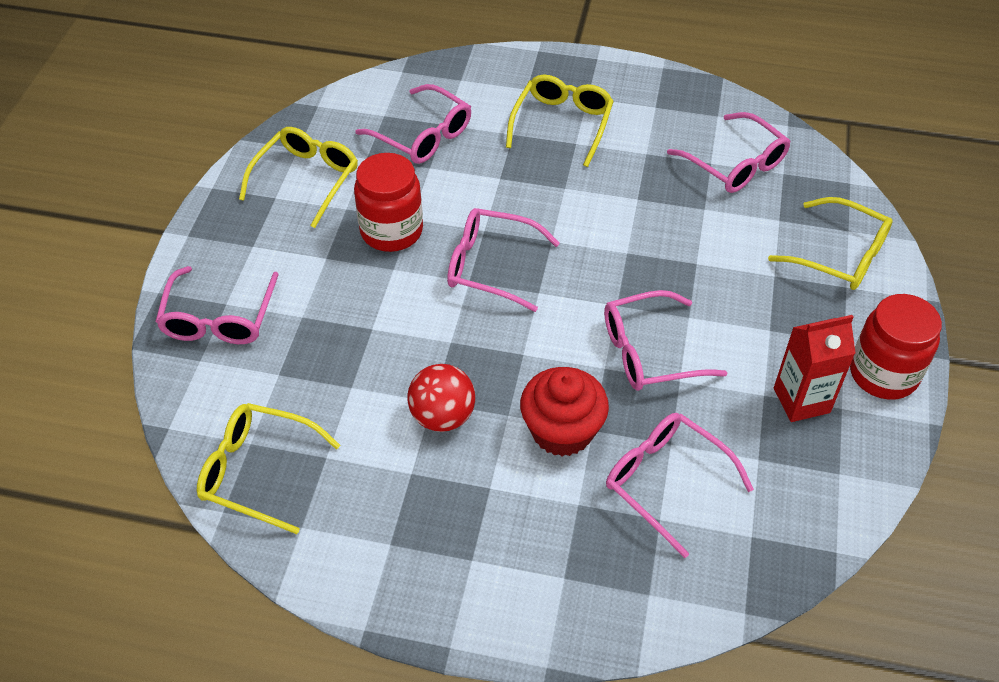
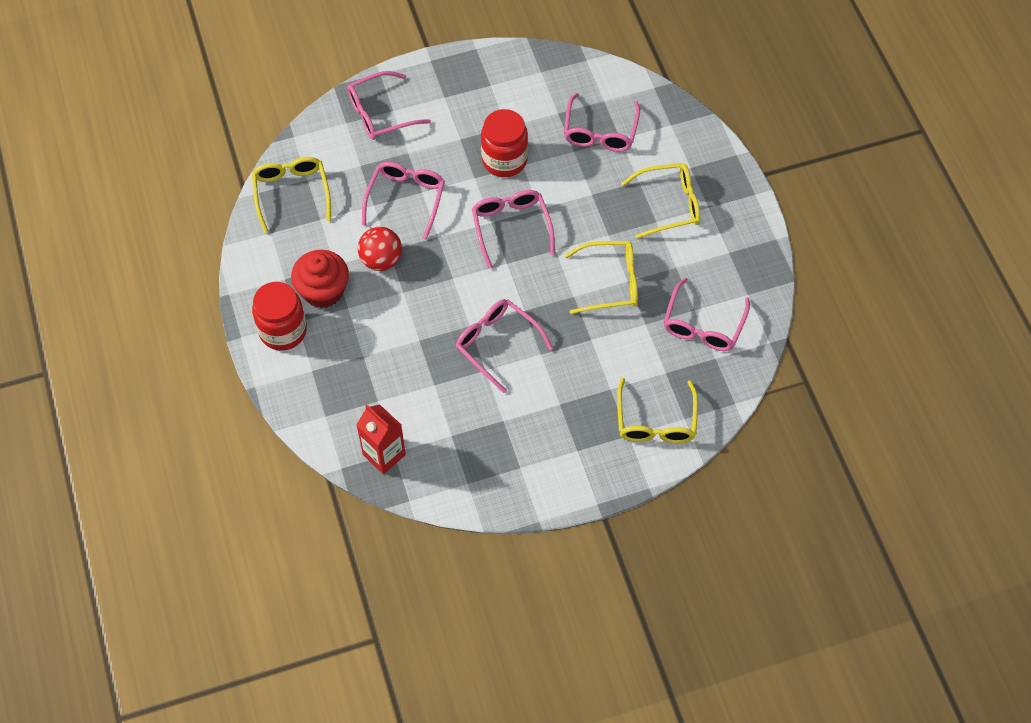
camera: 60 degrees right, 10 degrees up
(307, 179) = (517, 92): yellow glasses -> yellow glasses (610, 282)
(562, 431) = (408, 324): red cupcake -> red cupcake (323, 291)
(665, 481) = (405, 393): pink glasses -> pink glasses (406, 199)
(801, 400) = (511, 442): red carton -> red carton (384, 454)
(883, 374) = (564, 482): red jar -> red jar (283, 331)

